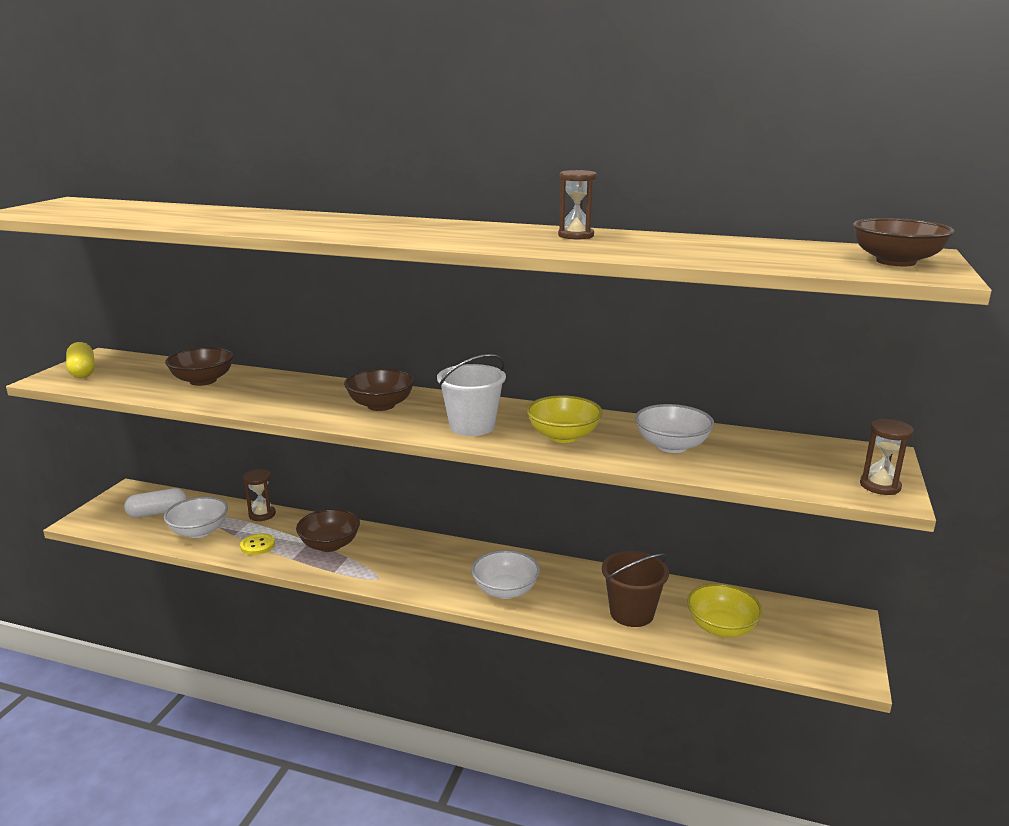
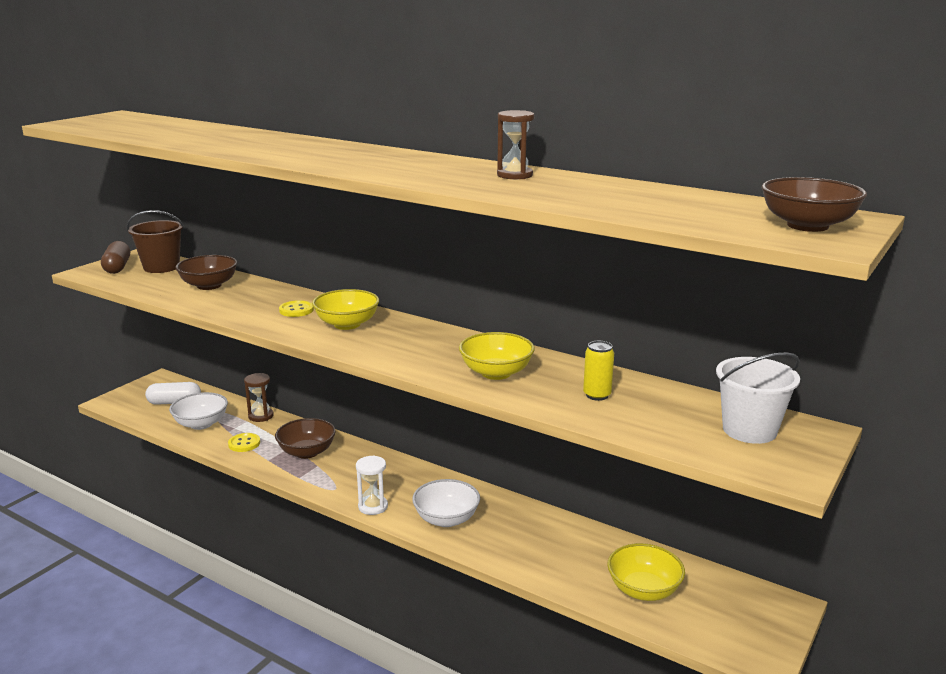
camera: 15 degrees right, 0 degrees up
(82, 371) = (117, 267): yellow capsule -> brown capsule
(317, 396) = (296, 310): none -> yellow button
(381, 405) = (347, 324): brown bowl -> yellow bowl
(426, 590) = (373, 506): none -> white hourglass
(472, 426) = (416, 353): white bucket -> white bucket (749, 430)
(631, 613) = (559, 560): brown bucket -> brown bucket (161, 267)
(671, 446) = (597, 395): white bowl -> yellow can
(880, 486) = (788, 463): brown hourglass -> none

